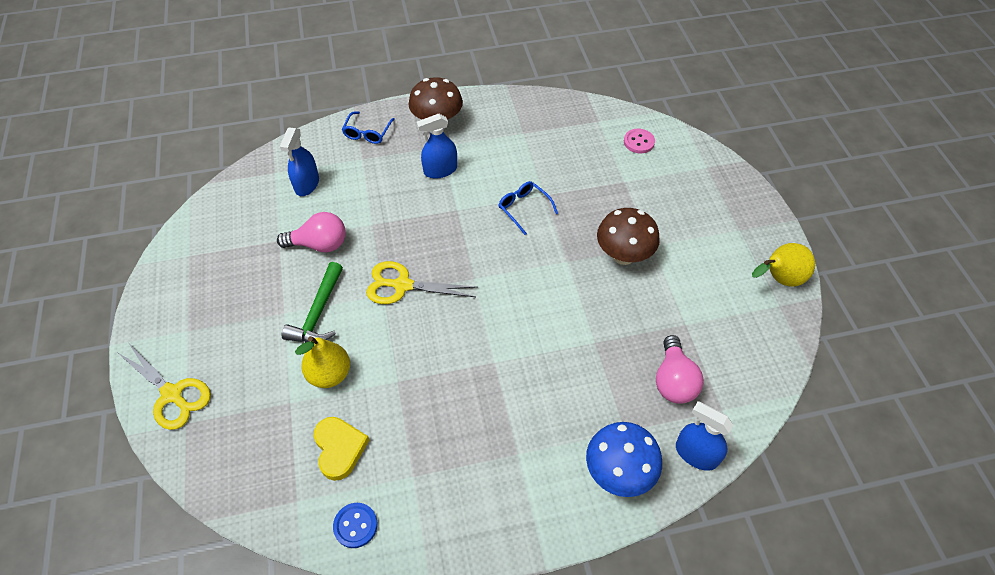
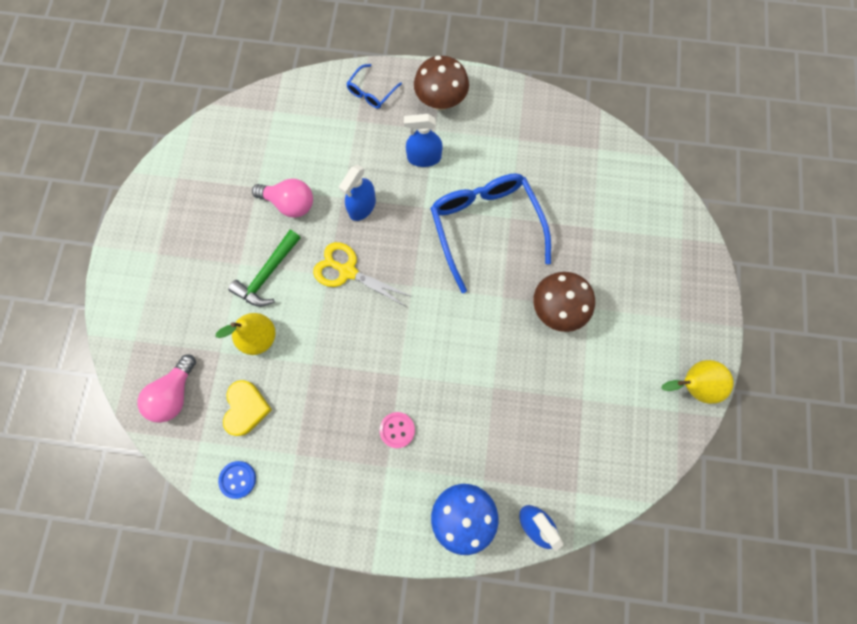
camera: 20 degrees right, 20 degrees up
(172, 394) = (130, 310): yellow scissors -> none
(307, 184) = (298, 134): blue spray bottle -> blue spray bottle (362, 206)
(523, 208) = (485, 226): blue glasses -> blue glasses, size x2.19
(639, 142) = (627, 187): pink button -> pink button (397, 430)
(673, 381) = (546, 450): pink light bulb -> pink light bulb (174, 394)

